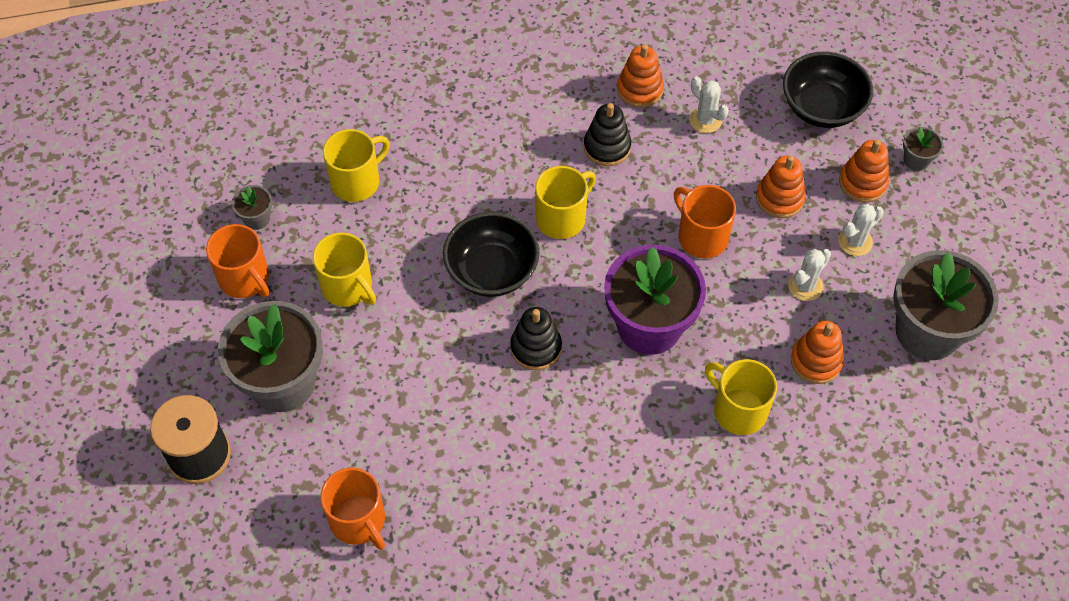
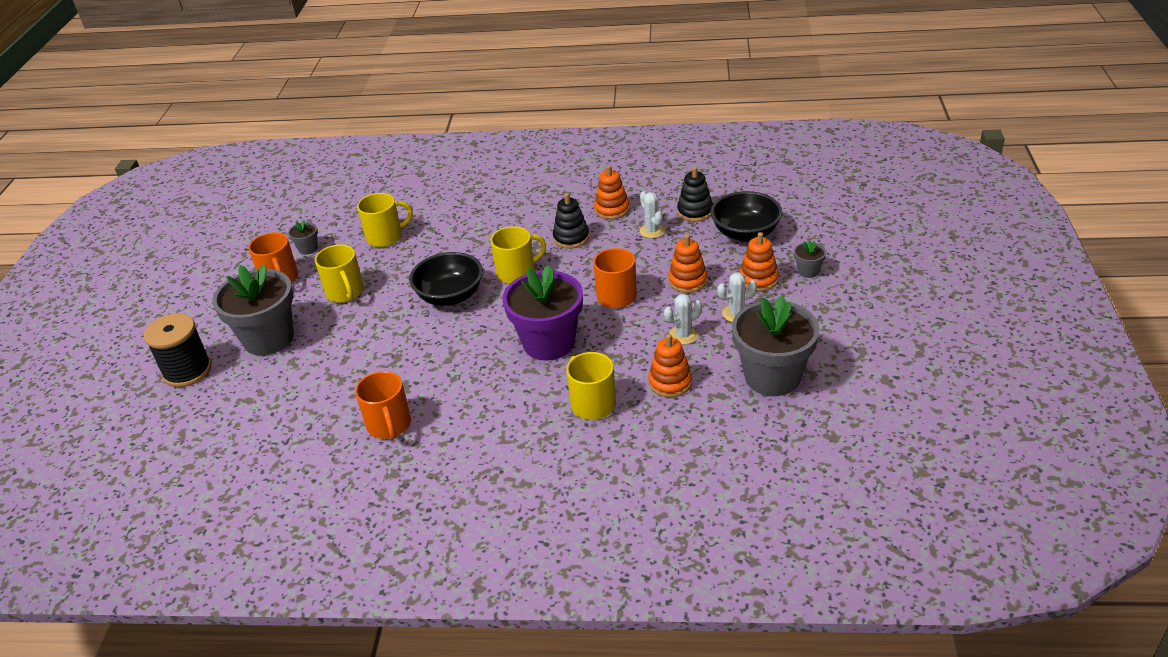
camera: 20 degrees right, 20 degrees down
(358, 521) = (270, 427): orange mug -> orange mug (389, 425)
(536, 348) = (457, 344): black stacking toy -> black stacking toy (695, 212)

